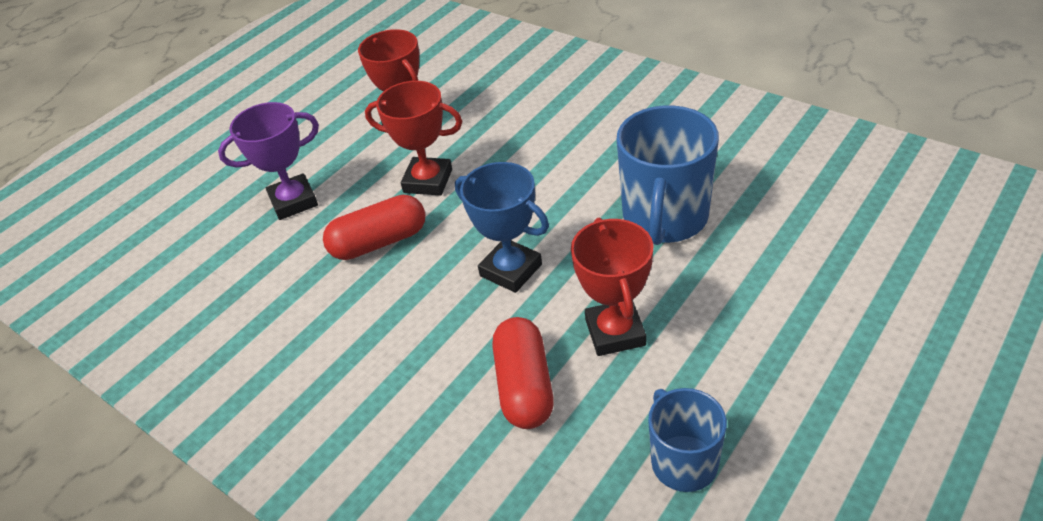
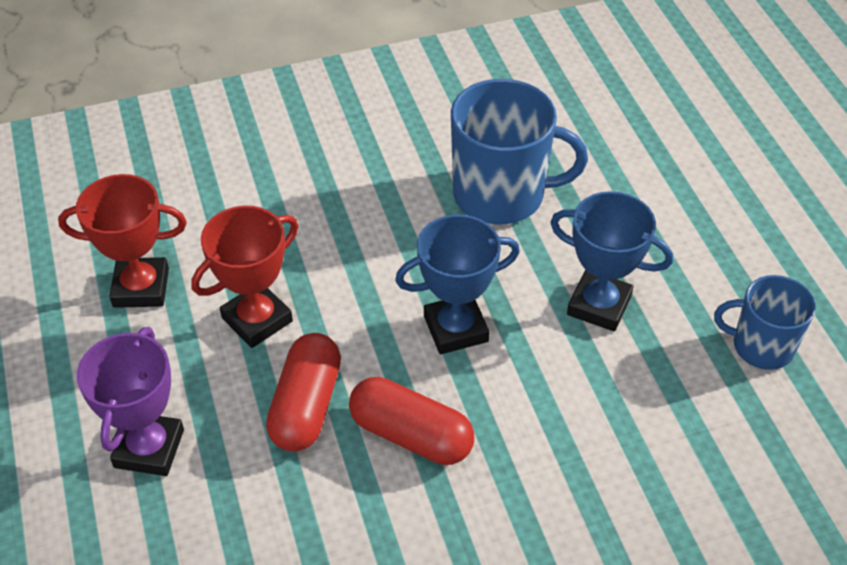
camera: 60 degrees left, 5 degrees up
(524, 386) = (603, 398): red capsule -> red capsule (411, 435)
(615, 332) = (599, 305): red trophy -> blue trophy
(665, 218) = (501, 194): blue mug -> blue mug turned 45 degrees counterclockwise

